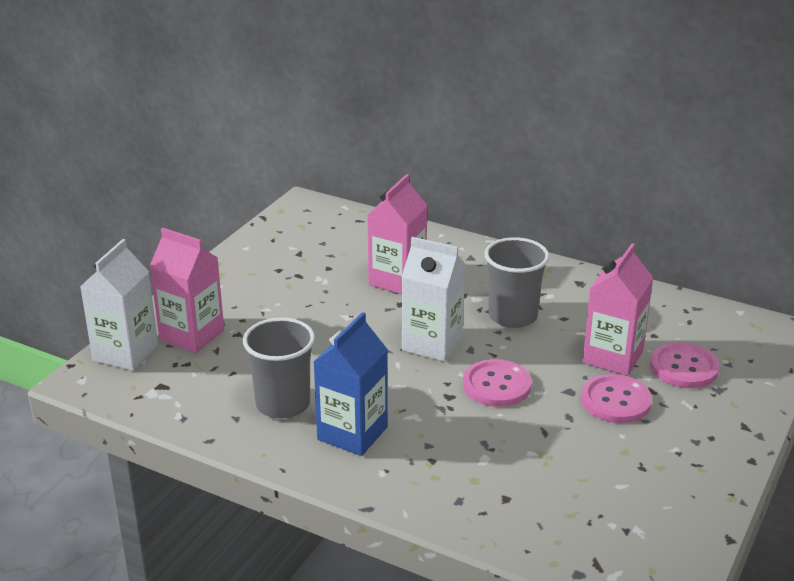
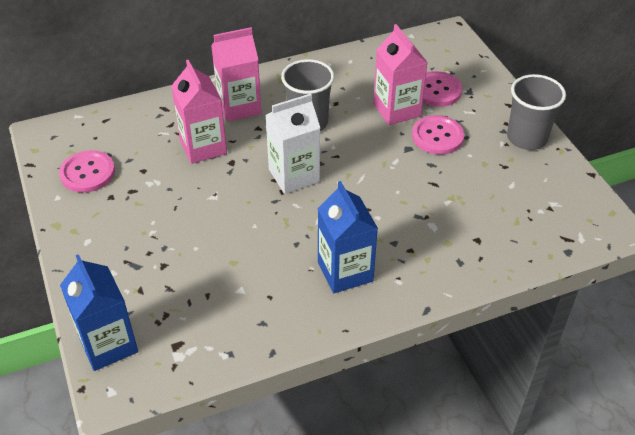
camera: 50 degrees left, 15 degrees up
(125, 353) = (108, 344): white carton -> blue carton
(192, 335) = (133, 292): pink carton -> pink carton (239, 107)
(283, 404) = (275, 288): grey cup -> grey cup (526, 138)
(496, 385) = (369, 175): pink button -> pink button (87, 173)

